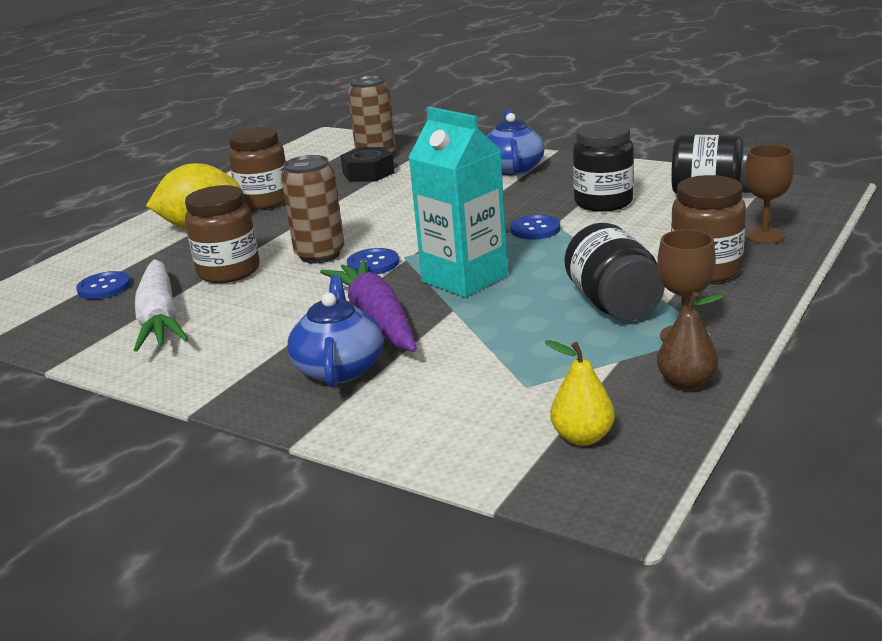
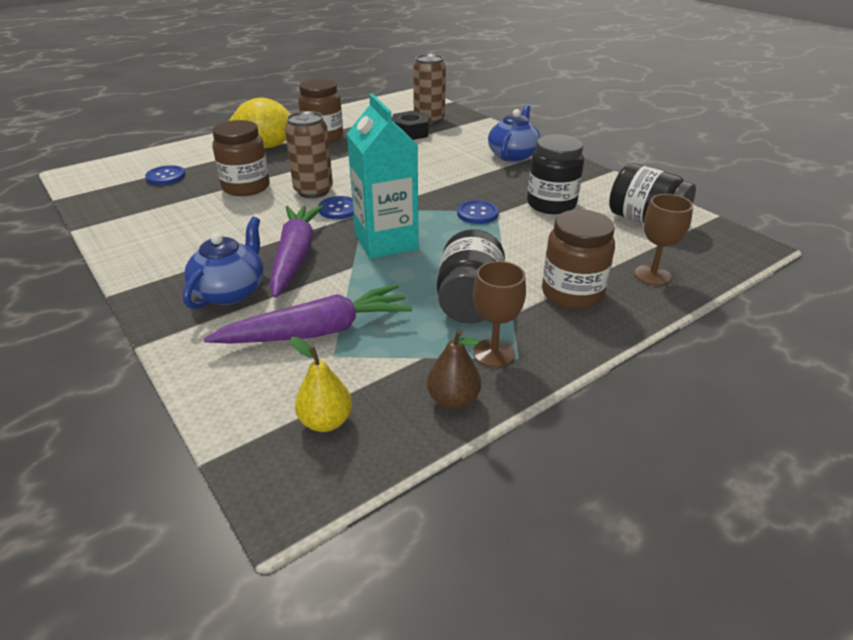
camera: 20 degrees right, 10 degrees up
(160, 318) = (171, 211): white carrot -> none
(483, 373) = (317, 331): none -> purple carrot

